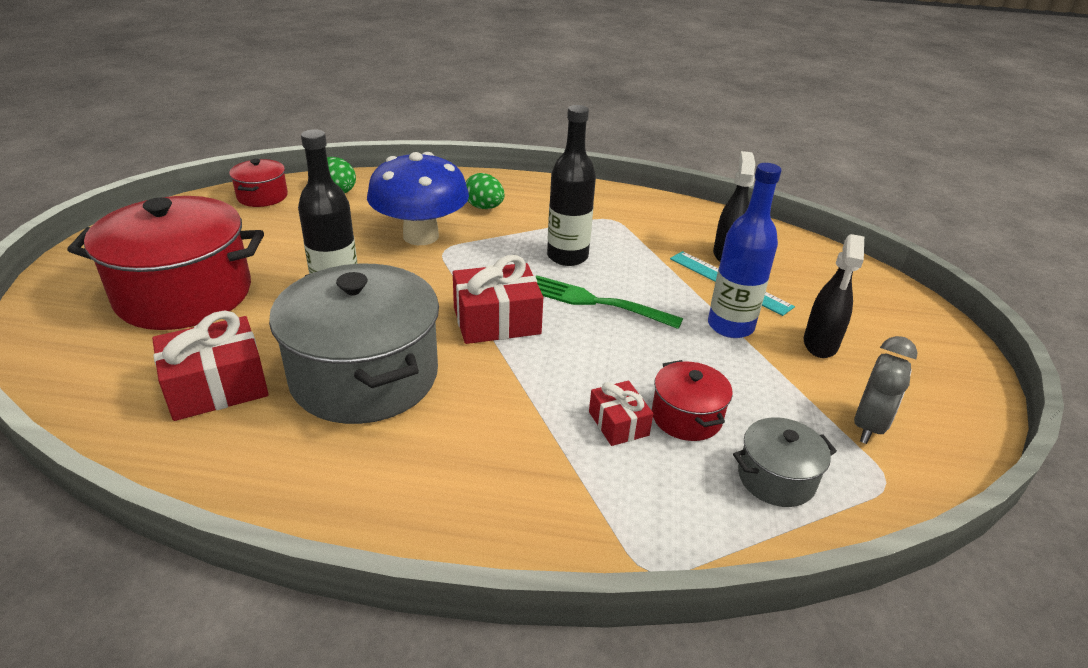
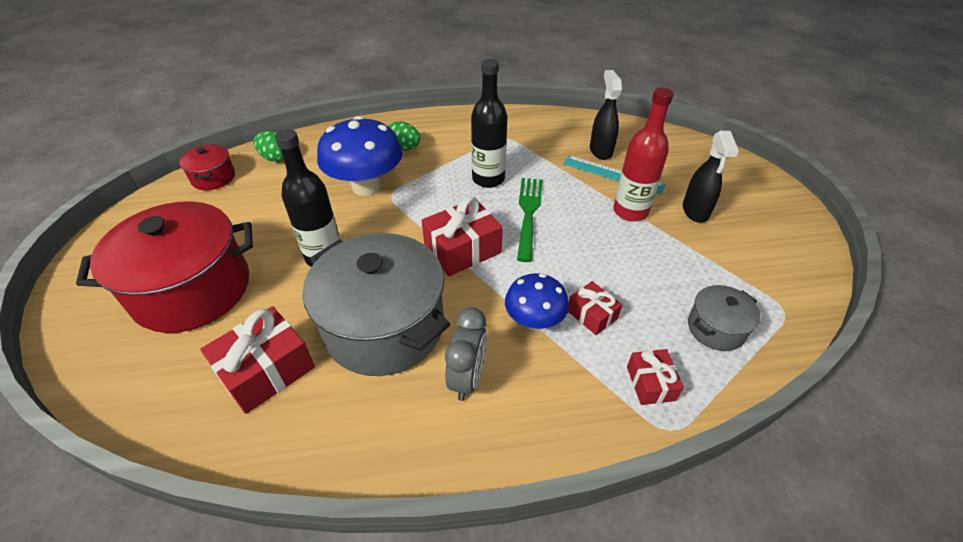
camera: 15 degrees left, 10 degrees up
(542, 412) = (534, 321): none -> blue mushroom
(597, 302) = (528, 214): green fork -> green fork turned 90 degrees clockwise
(654, 514) = (650, 383): none -> red gift
(686, 417) = (635, 296): red pot -> none
(730, 326) = (630, 211): blue bottle -> red bottle
(868, 426) = (754, 269): grey clock -> grey clock (467, 378)

